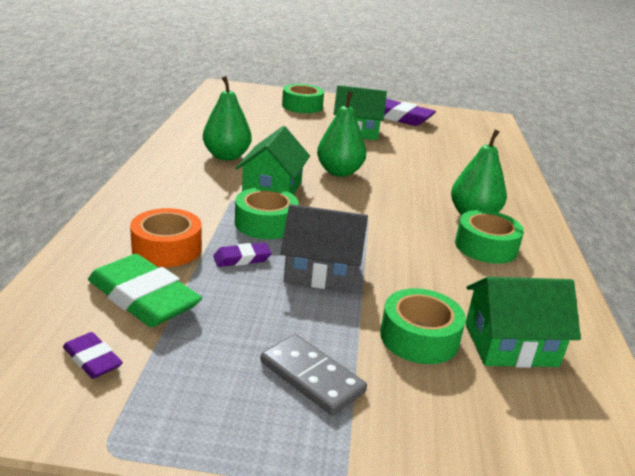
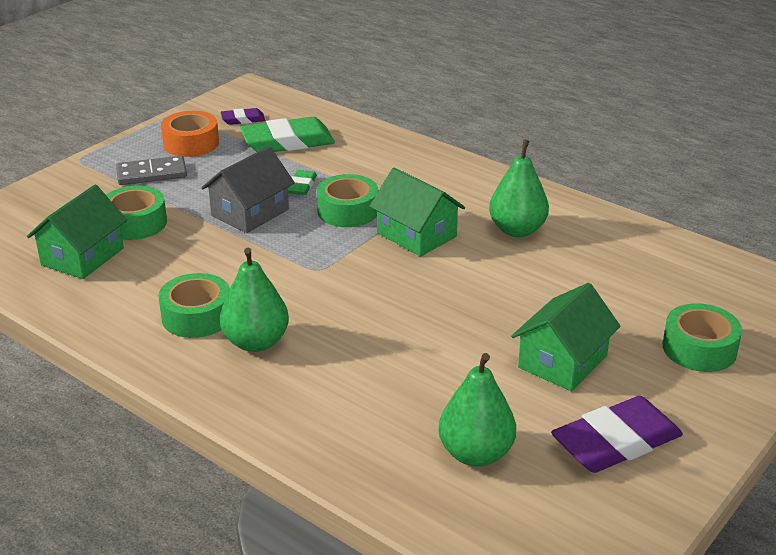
camera: 125 degrees right, 5 degrees up
(167, 248) = (344, 161): orange tape -> orange tape (191, 143)
(242, 258) = (301, 186): purple eraser -> green eraser
(339, 172) = (429, 291): green pear -> green pear (475, 453)

